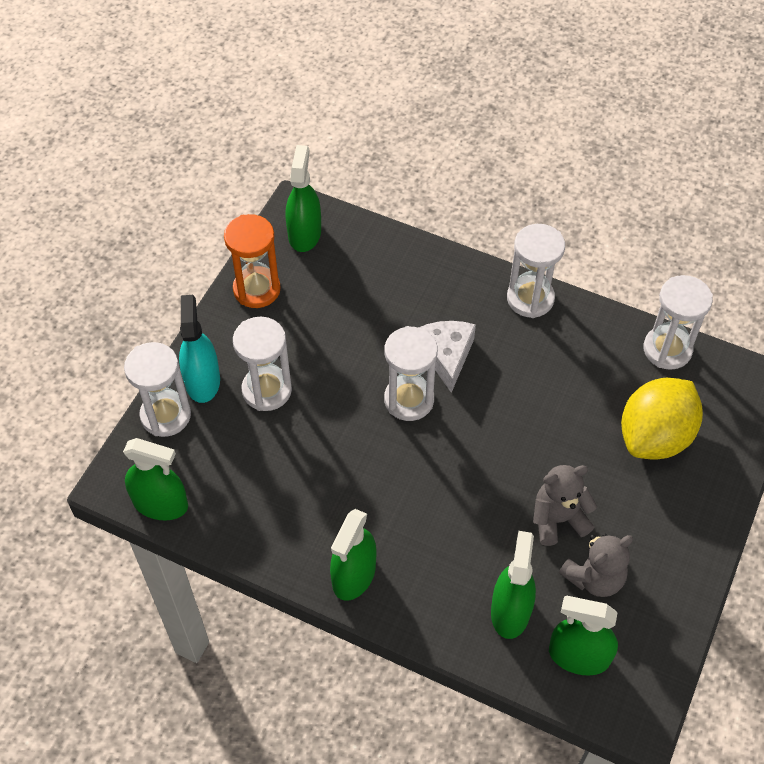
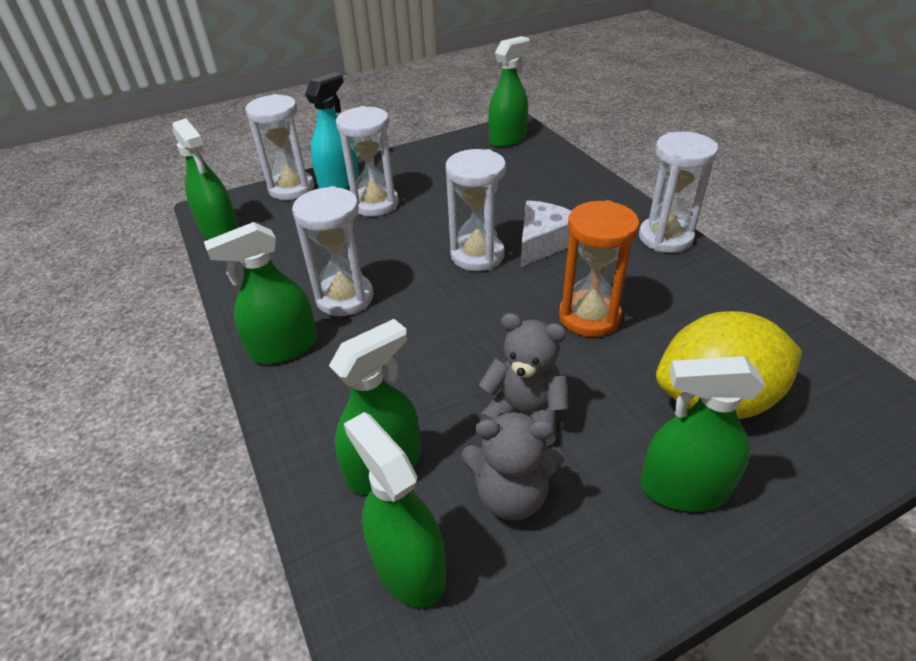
camera: 40 degrees right, 15 degrees down
(257, 289) = (438, 153): orange hourglass -> orange hourglass (589, 317)
(667, 349) = (795, 333): white hourglass -> white hourglass (345, 298)
(676, 511) = (684, 488): none -> green spray bottle

